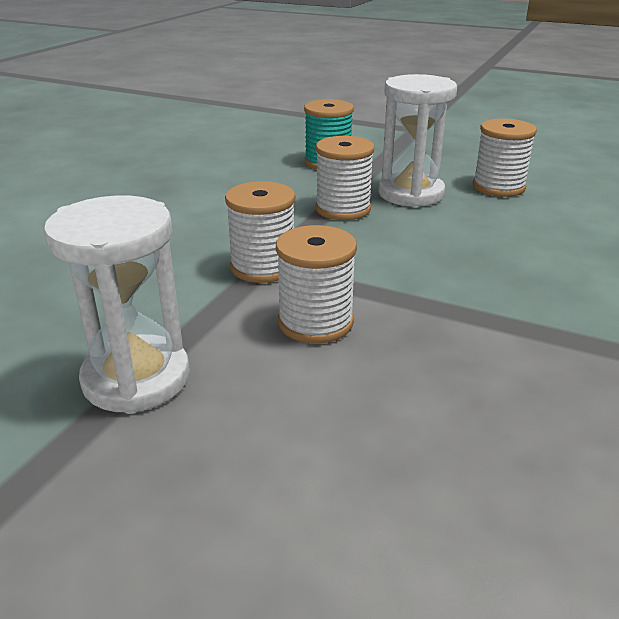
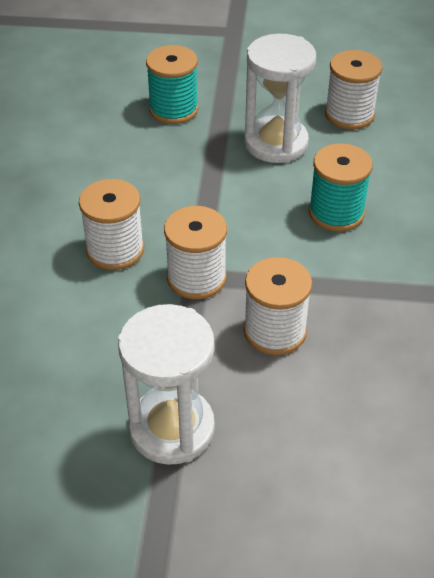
camera: 20 degrees left, 15 degrees up
(343, 209) = (225, 180): white spool -> white spool (115, 250)
(444, 247) = (336, 213): none -> turquoise spool

